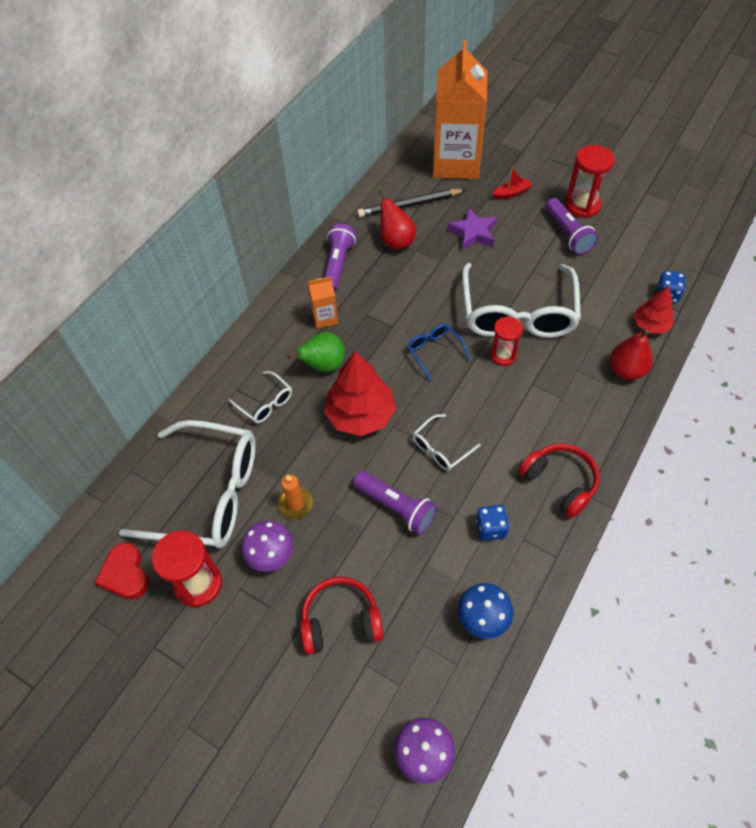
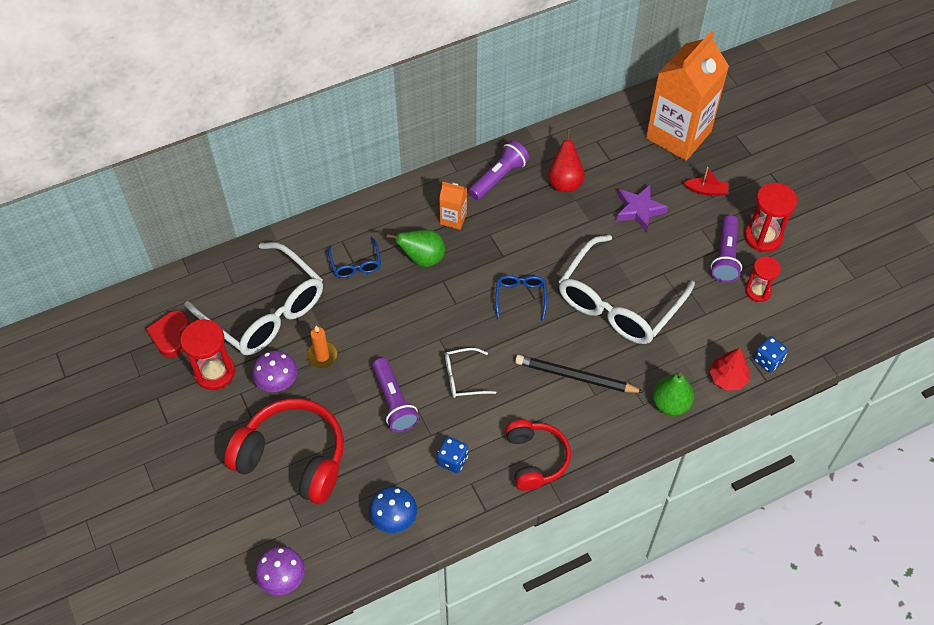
camera: 30 degrees right, 0 degrees up
(265, 403) = (356, 264): white glasses -> blue glasses
(341, 621) = (293, 458): red headphones -> red headphones, size x1.59
(360, 415) = (421, 315): red tree -> none
(409, 205) = (603, 154): black pencil -> black pencil (575, 377)
(503, 355) = (575, 332): red hourglass -> red hourglass (758, 291)
(626, 370) = (670, 404): red pear -> green pear

